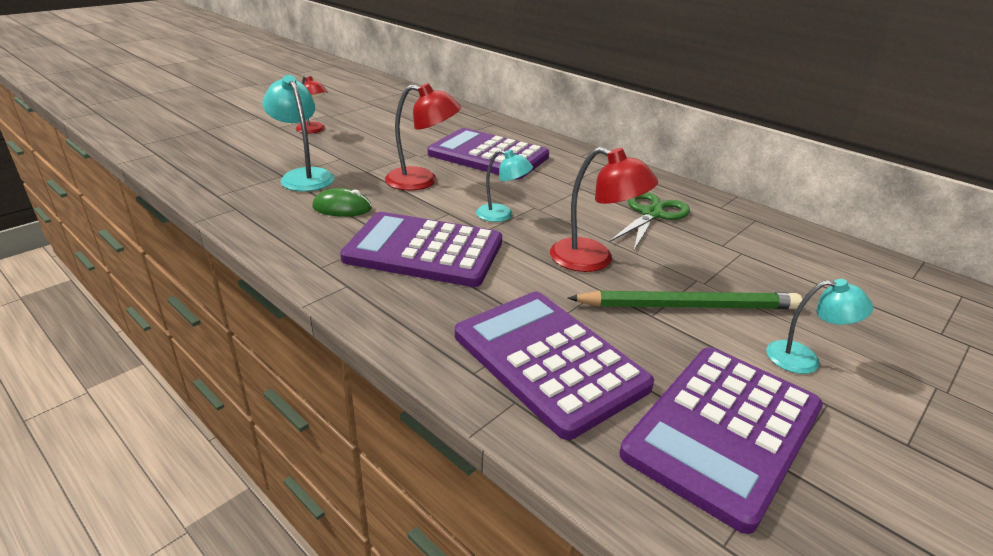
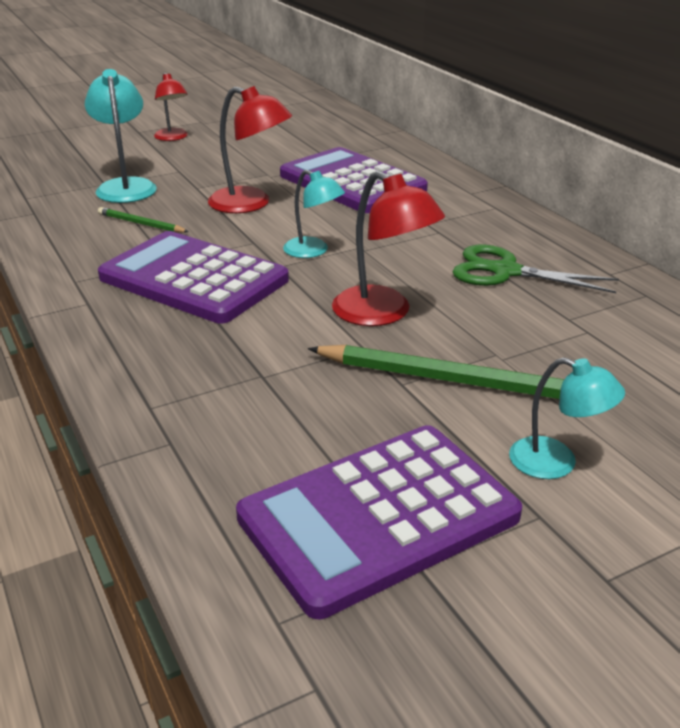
camera: 20 degrees right, 0 degrees up
(342, 208) = (141, 224): green mouse -> green pencil
(549, 360) = (239, 410): purple calculator -> none
(652, 214) = (505, 271): green scissors -> green scissors turned 120 degrees counterclockwise

